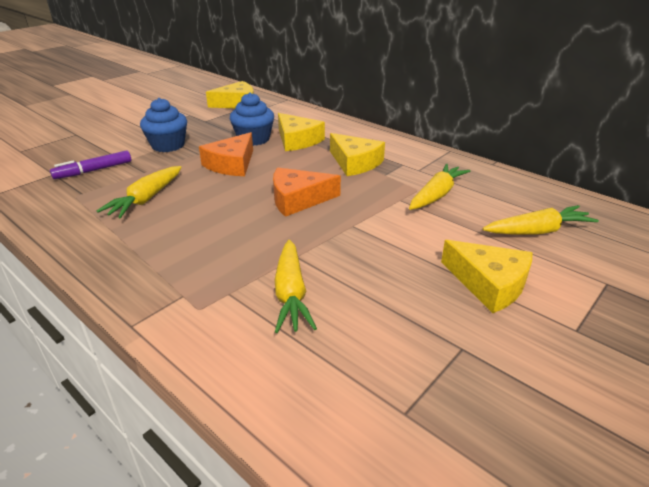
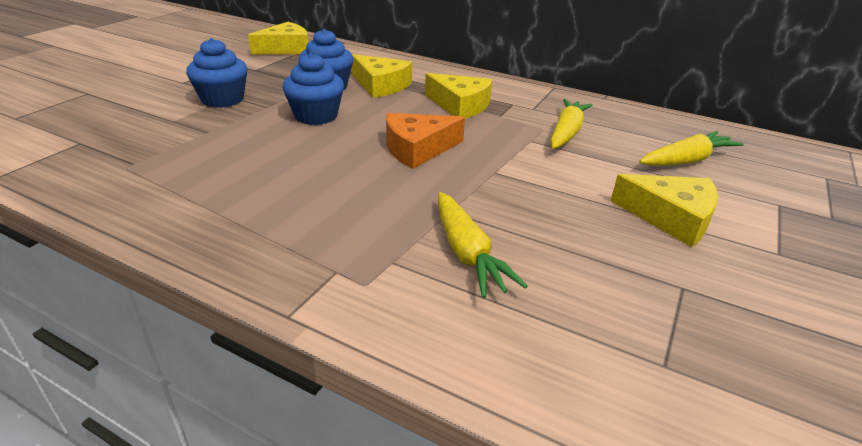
camera: 15 degrees left, 0 degrees up
(93, 170) = (136, 135): purple marker -> none
(146, 199) = (227, 163): yellow carrot -> none
(231, 164) = (316, 116): orange cheese -> blue cupcake

